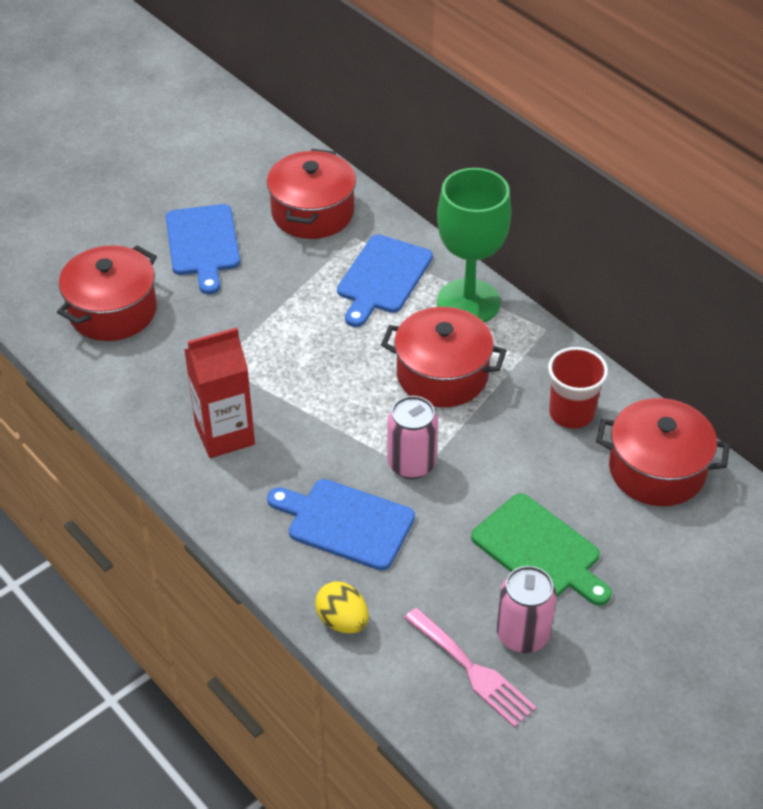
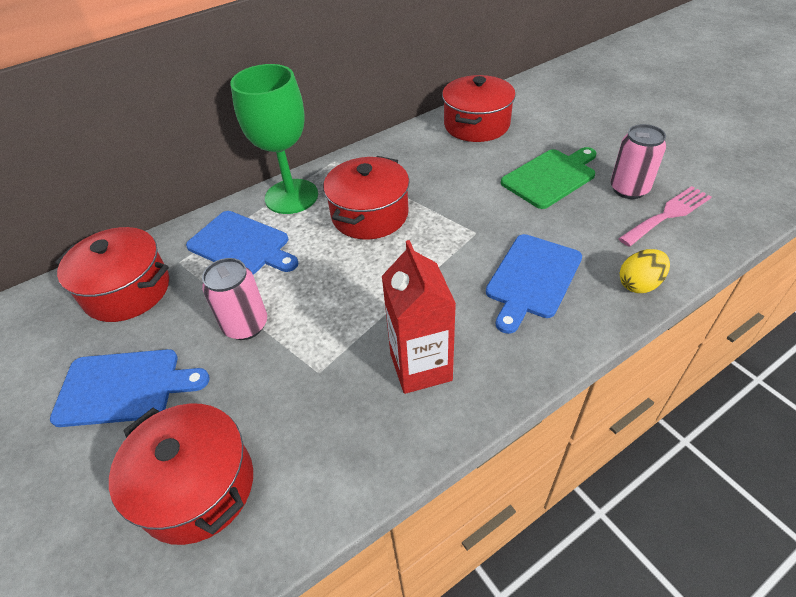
camera: 80 degrees left, 0 degrees up
(411, 464) = (466, 236): pink can -> pink can (246, 325)
(571, 413) = (421, 155): red cup -> none

